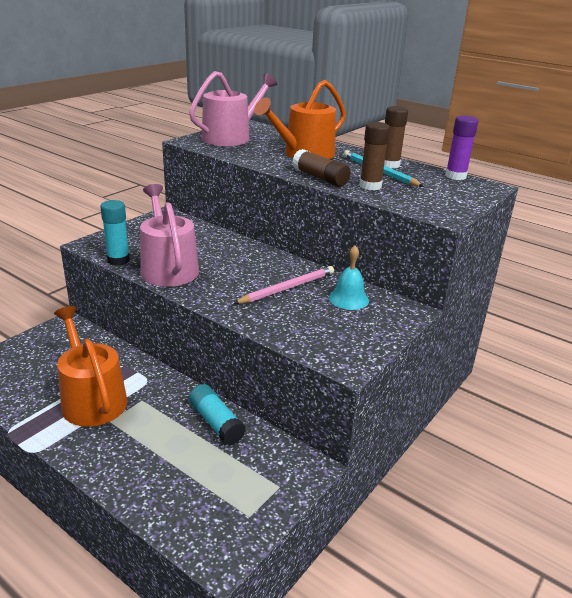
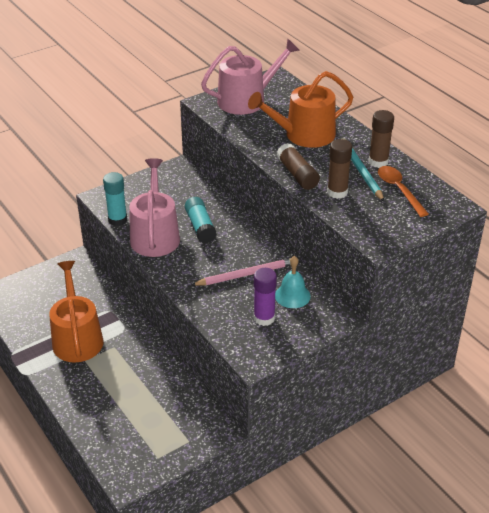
camera: 20 degrees right, 10 degrees up
(216, 423) = (163, 379): turquoise glue stick -> turquoise glue stick (200, 227)
(426, 180) = (399, 190): none -> orange spoon
(455, 176) = (433, 187): purple glue stick -> purple glue stick (264, 318)

